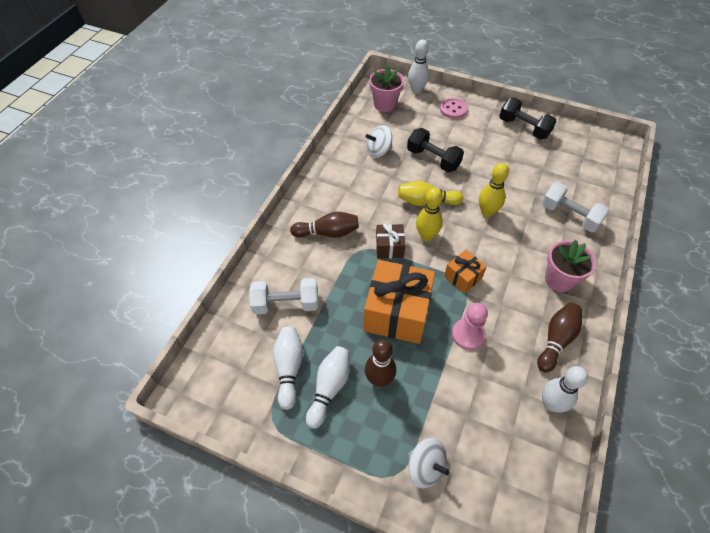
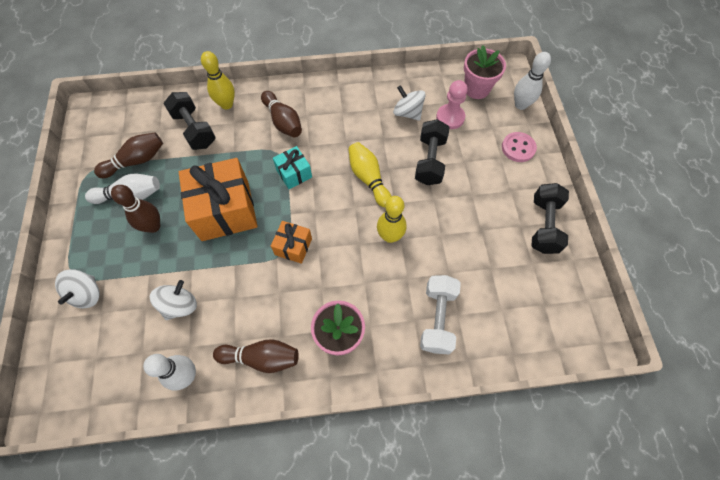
camera: 60 degrees right, 10 degrees up
(286, 304) = (194, 129): white dumbbell -> black dumbbell
(289, 368) = (136, 161): white bowling pin -> brown bowling pin
(389, 247) = (294, 173): brown gift -> turquoise gift
(426, 236) = (326, 196): yellow bowling pin -> yellow bowling pin (226, 104)
(468, 335) = (230, 276): pink pawn -> pink pawn (450, 117)
(478, 385) = (180, 305): none -> white spinning top

